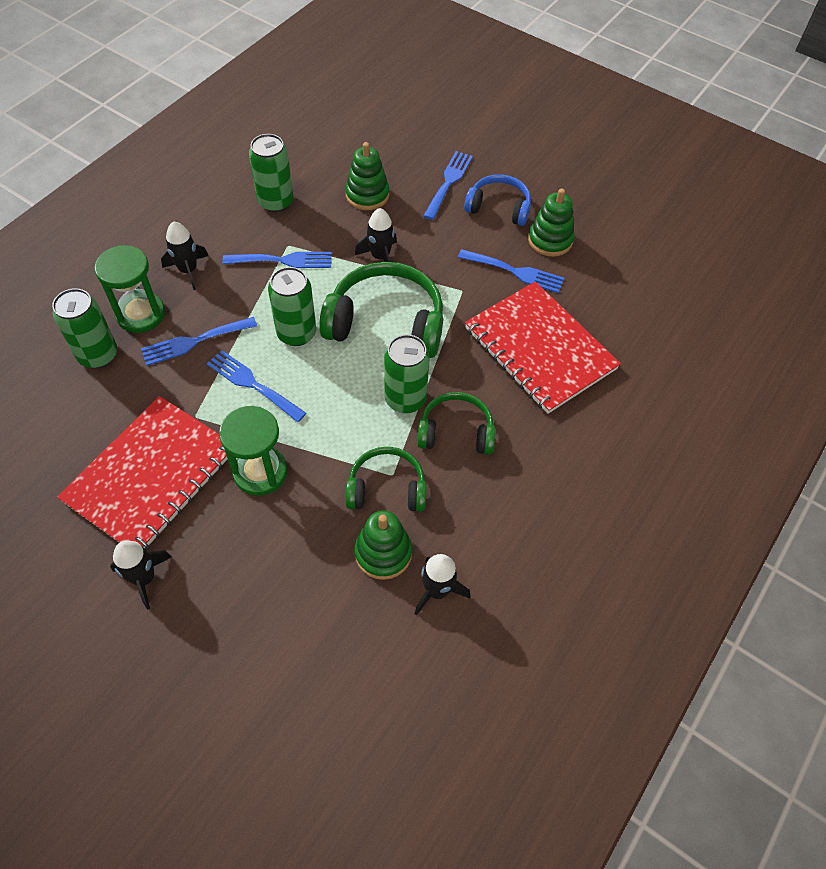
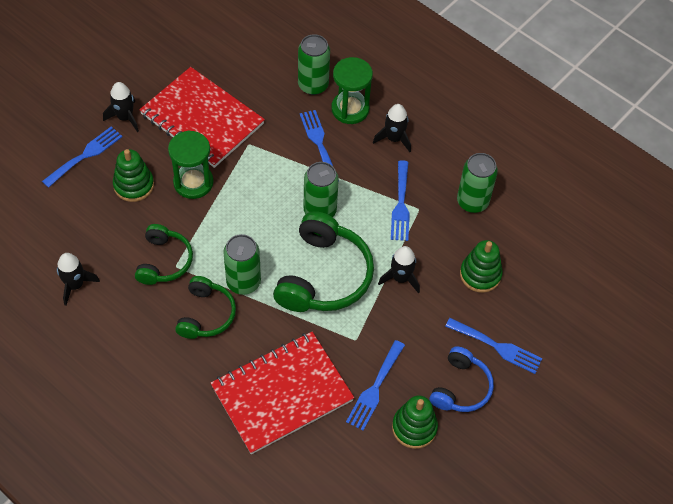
camera: 95 degrees right, 0 degrees up
(252, 384) = (273, 180): blue fork -> blue fork (85, 155)
(383, 553) = (112, 254): green stacking toy -> green stacking toy (134, 185)

